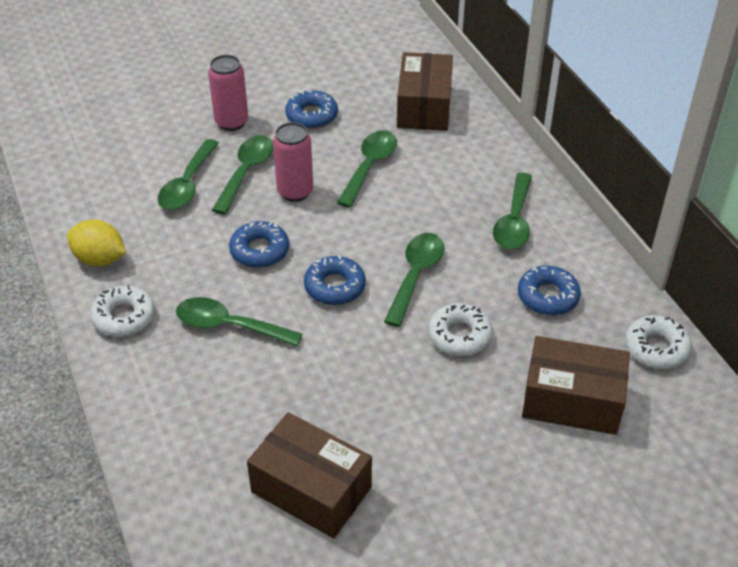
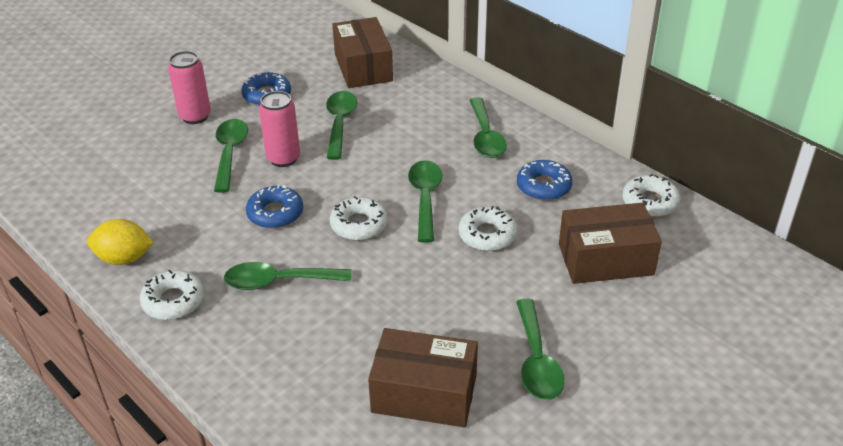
camera: 20 degrees left, 5 degrees down
(187, 185) = (179, 176): green spoon -> green spoon (537, 361)
(335, 286) = (359, 225): blue donut -> white donut

